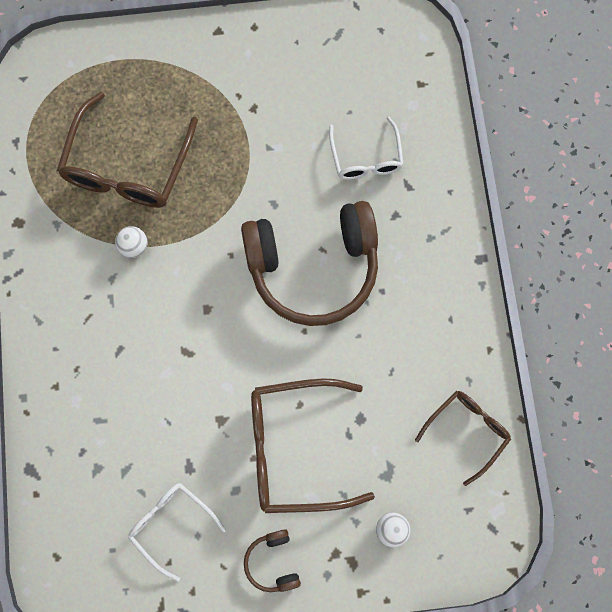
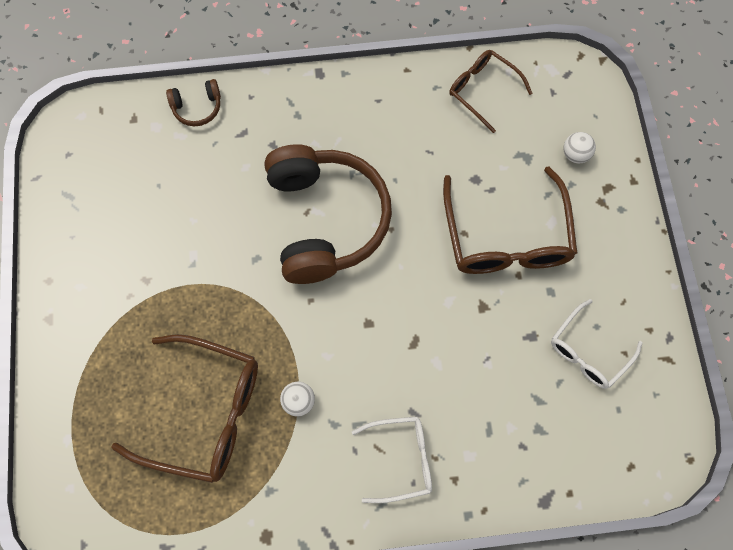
camera: 90 degrees left, 5 degrees down
(273, 562) = (614, 256): brown headphones -> brown headphones (197, 107)
(366, 157) = (210, 170): white glasses -> white glasses (400, 459)

